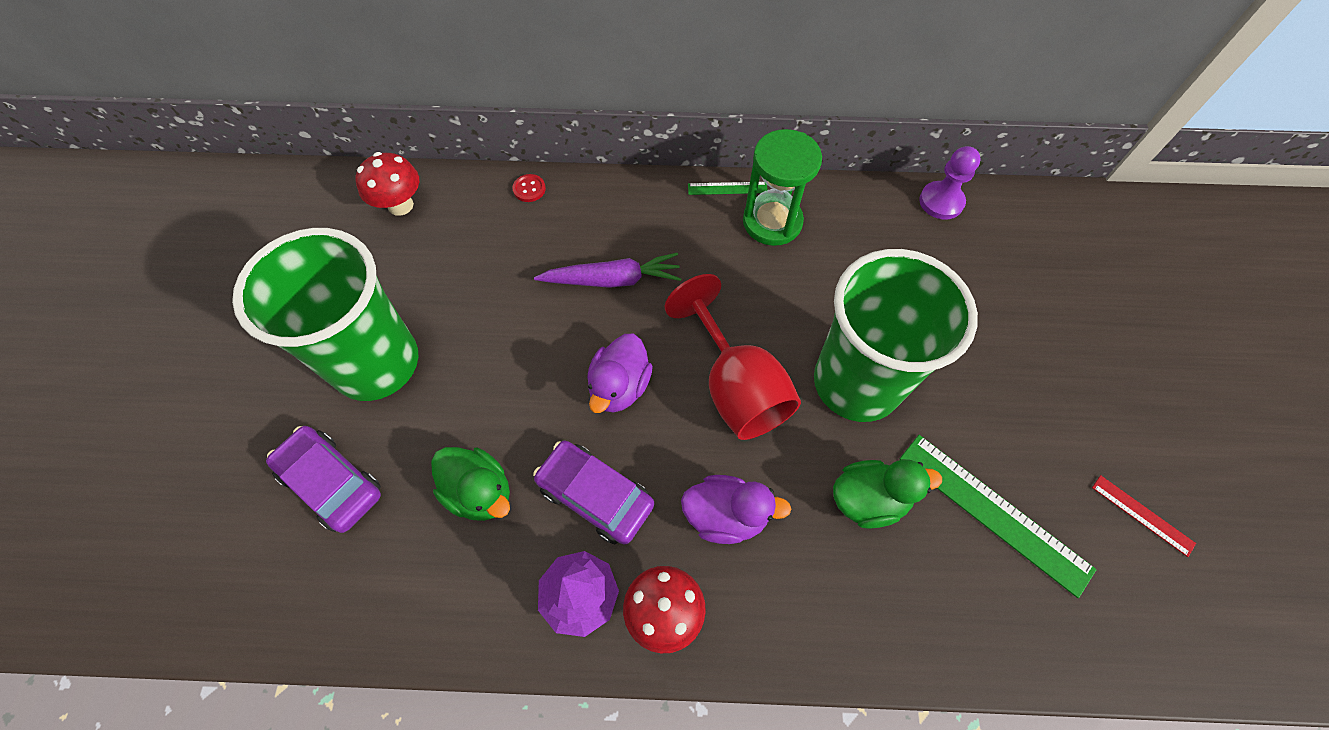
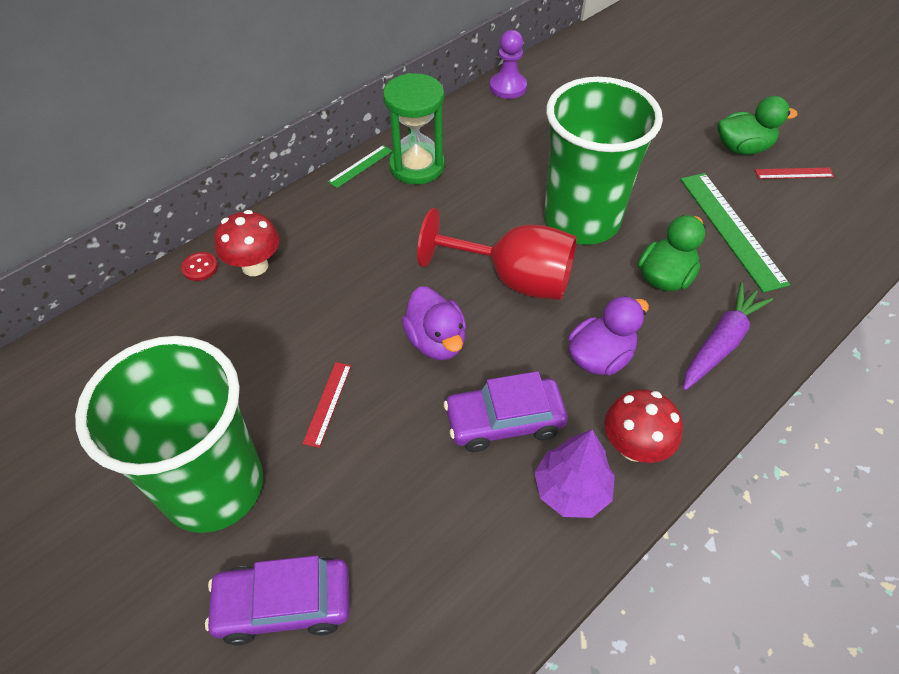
camera: 45 degrees left, 10 degrees down
(400, 205) = (88, 359): red mushroom -> red mushroom (255, 266)
(480, 492) = (418, 495): green duck -> green duck (742, 148)
(498, 368) = (327, 403): none -> red ruler
(612, 280) = (345, 280): purple carrot -> purple carrot (720, 343)
(993, 512) = (731, 229): green ruler -> green ruler turned 75 degrees clockwise

